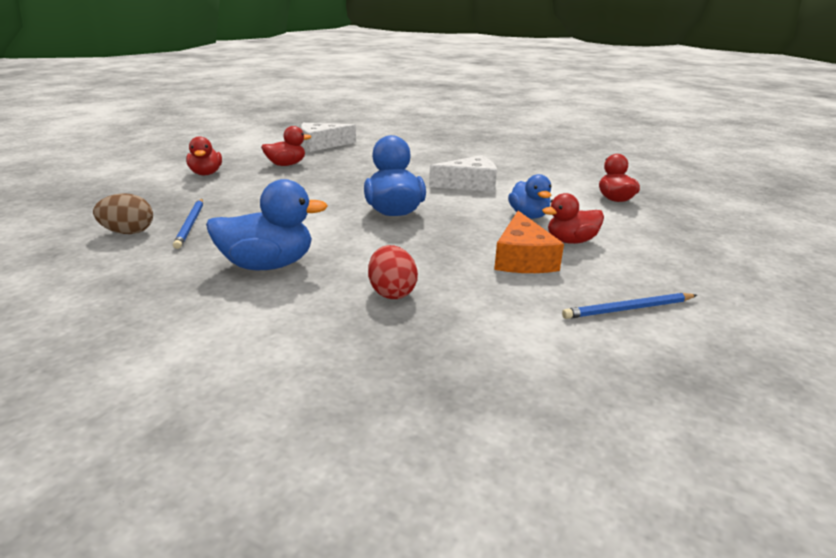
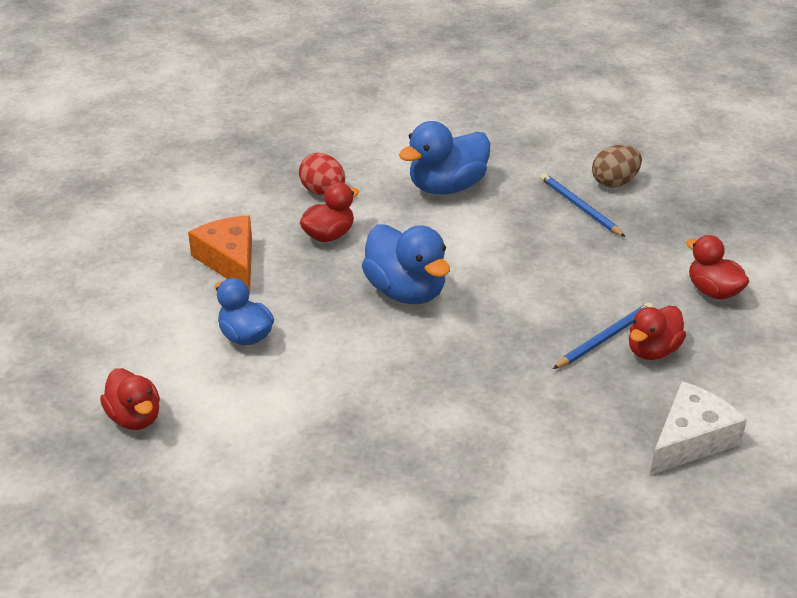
camera: 155 degrees right, 10 degrees up
(469, 184) = (354, 388): white cheese -> none
(571, 241) = (186, 303): red duck -> red duck (329, 235)
(628, 309) = (127, 230): blue pencil -> blue pencil (604, 338)

